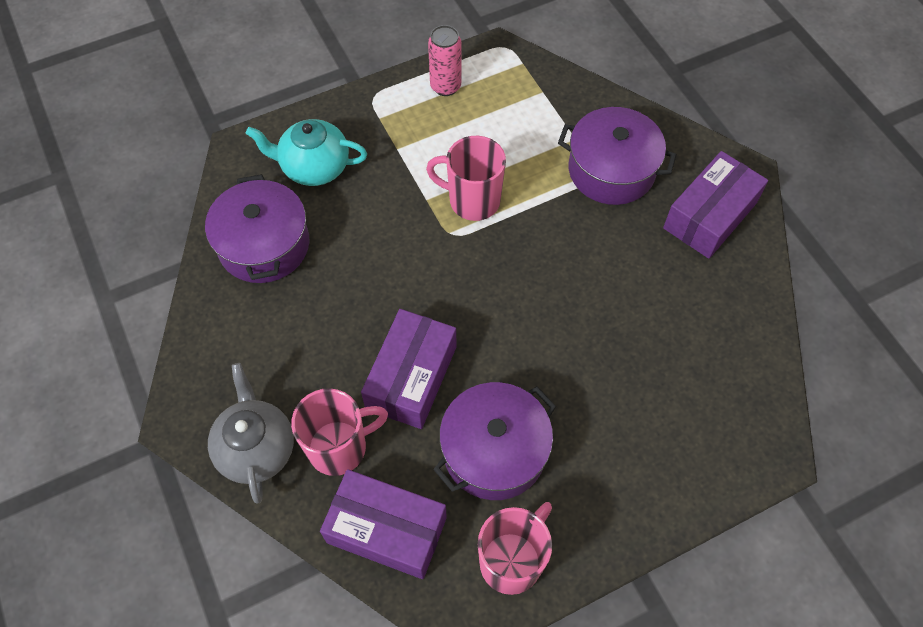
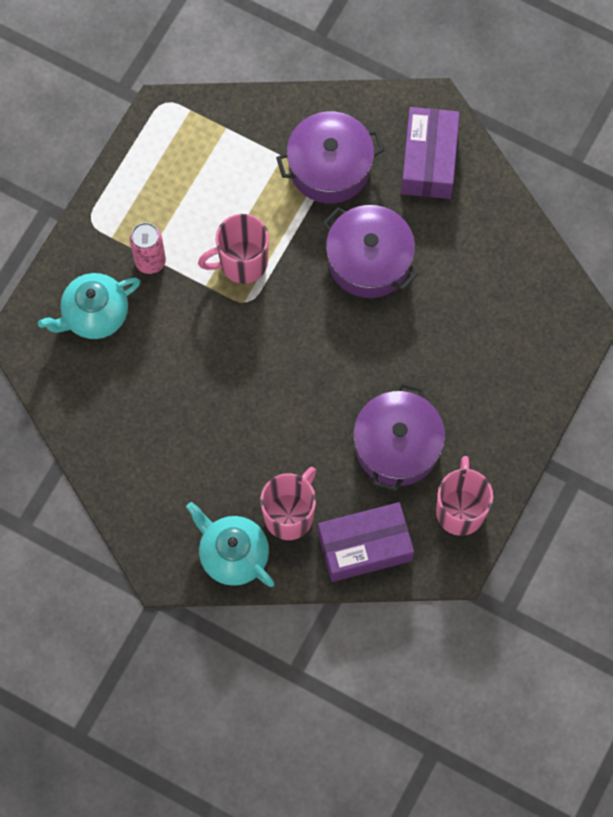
camera: 35 degrees left, 10 degrees up
(256, 448) = (233, 555): grey teapot -> turquoise teapot
(264, 245) = (110, 405): purple pot -> purple pot (369, 260)
(411, 377) = (301, 432): purple box -> none
(445, 86) = (143, 173): pink can -> pink can (150, 261)

